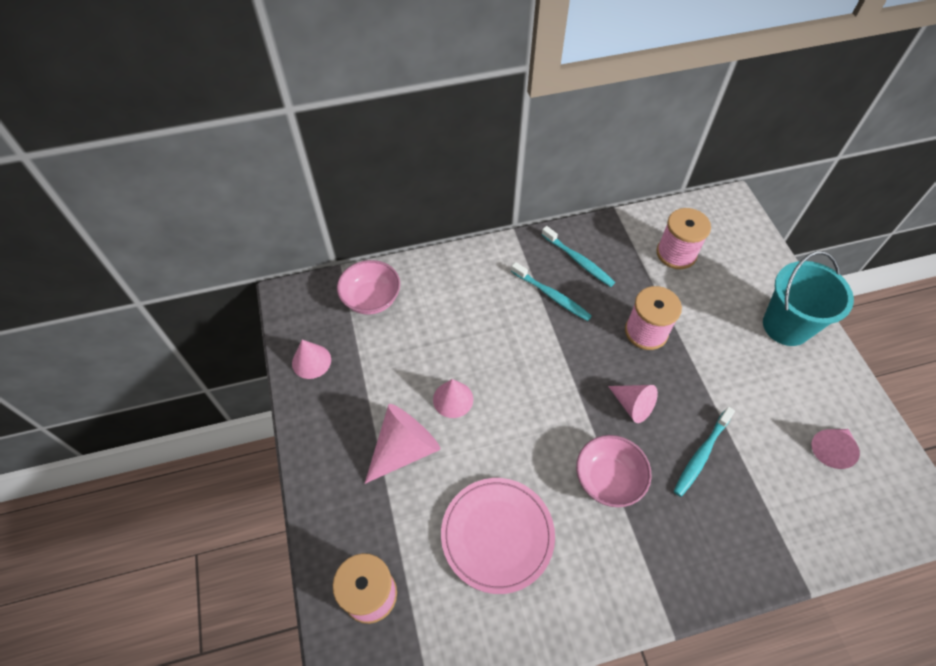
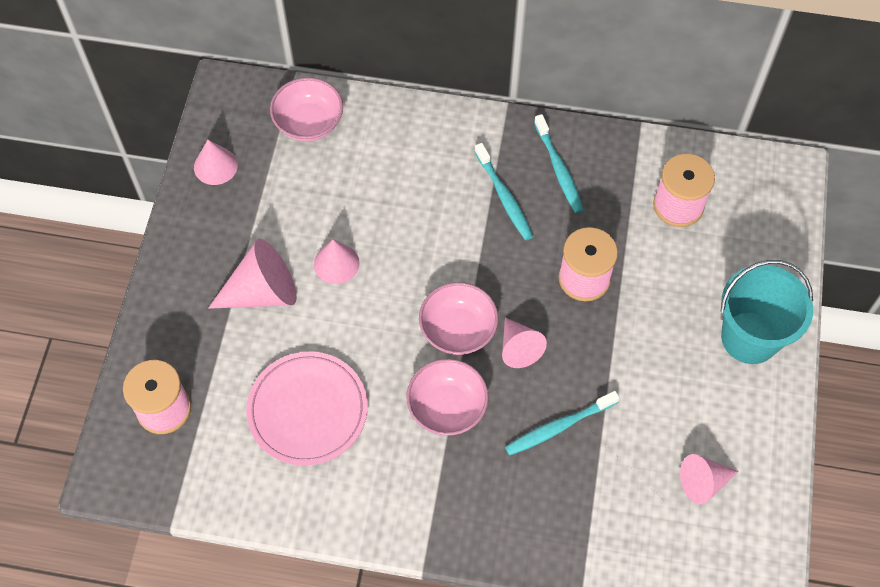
camera: 25 degrees right, 5 degrees up
(579, 411) = (458, 330): none -> pink bowl

